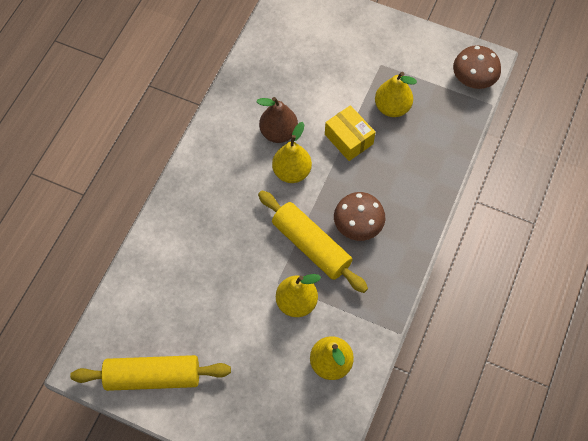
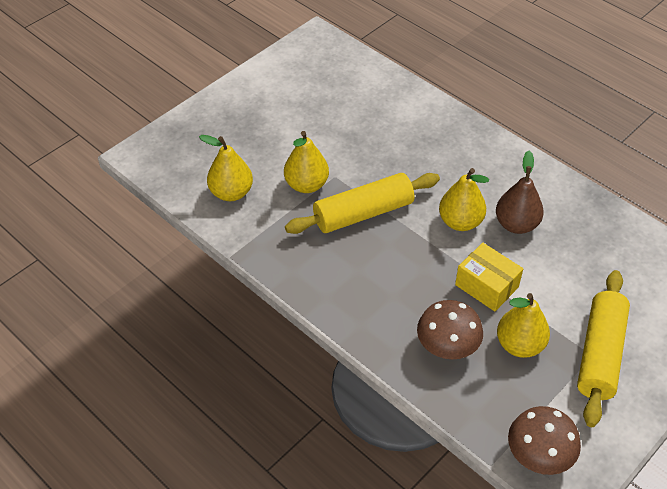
camera: 110 degrees right, 15 degrees down
(153, 376) = (286, 74): yellow rolling pin -> yellow rolling pin (600, 354)
(349, 139) = (486, 286): yellow box -> yellow box turned 60 degrees clockwise
(358, 226) = (369, 259): brown mushroom -> brown mushroom (447, 347)

